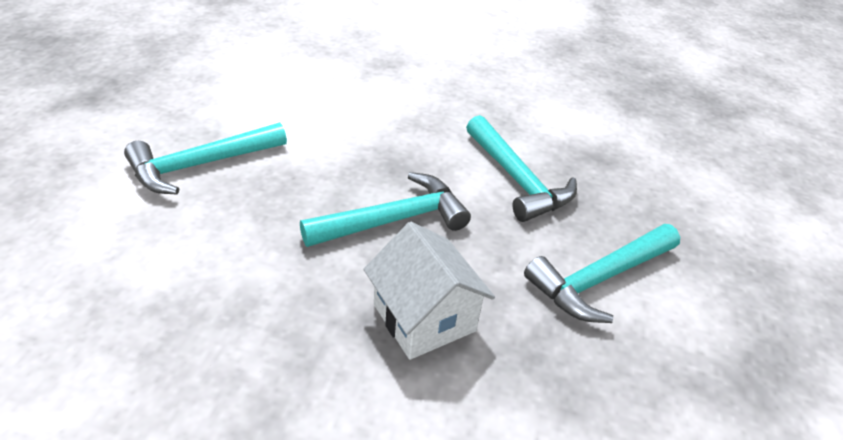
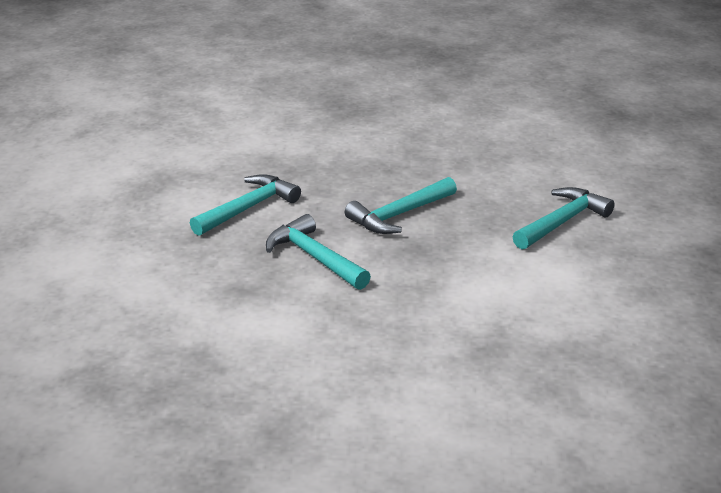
camera: 170 degrees right, 10 degrees down
(424, 317) = (356, 175): white house -> none

